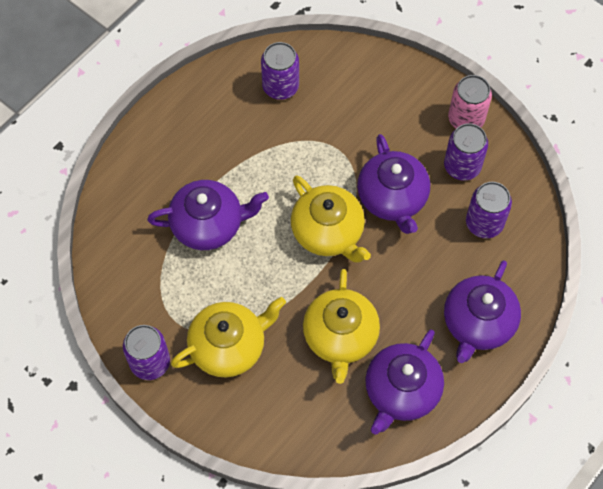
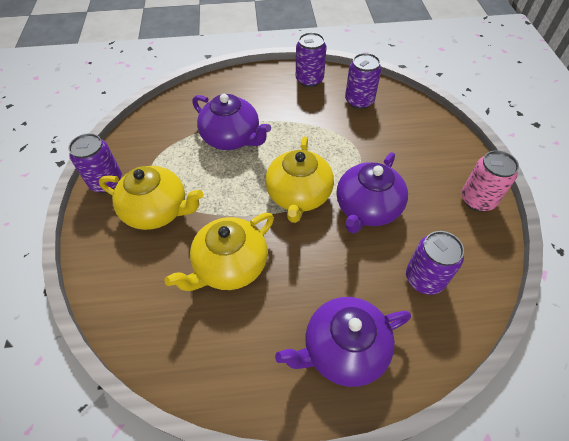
camera: 45 degrees right, 10 degrees down
(401, 391) = (227, 345): purple teapot -> none
(462, 166) = (444, 227): purple can -> purple can (309, 80)

